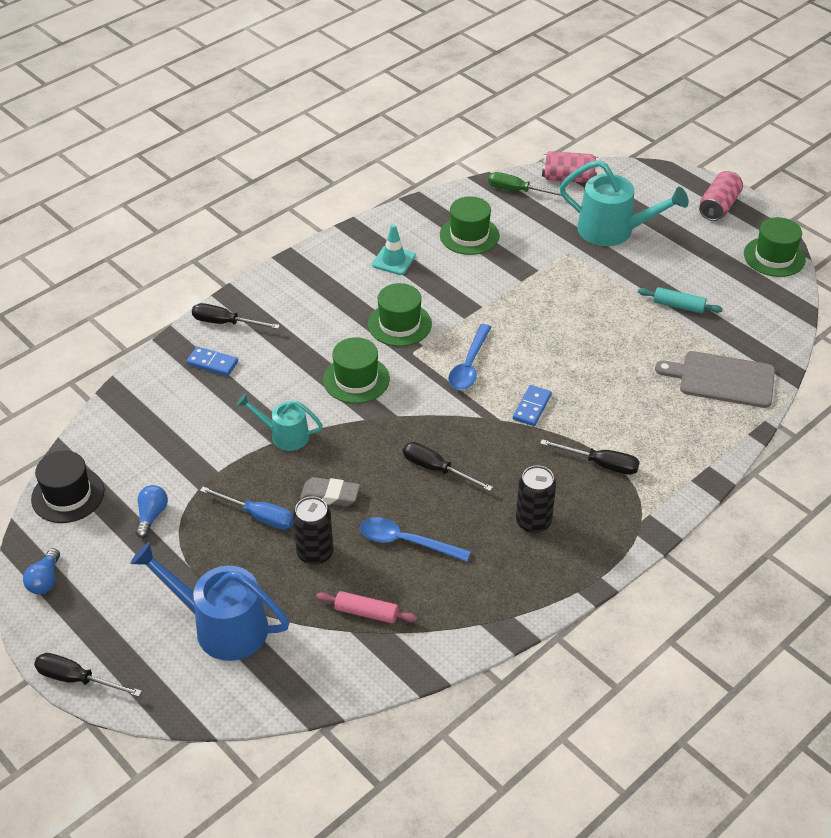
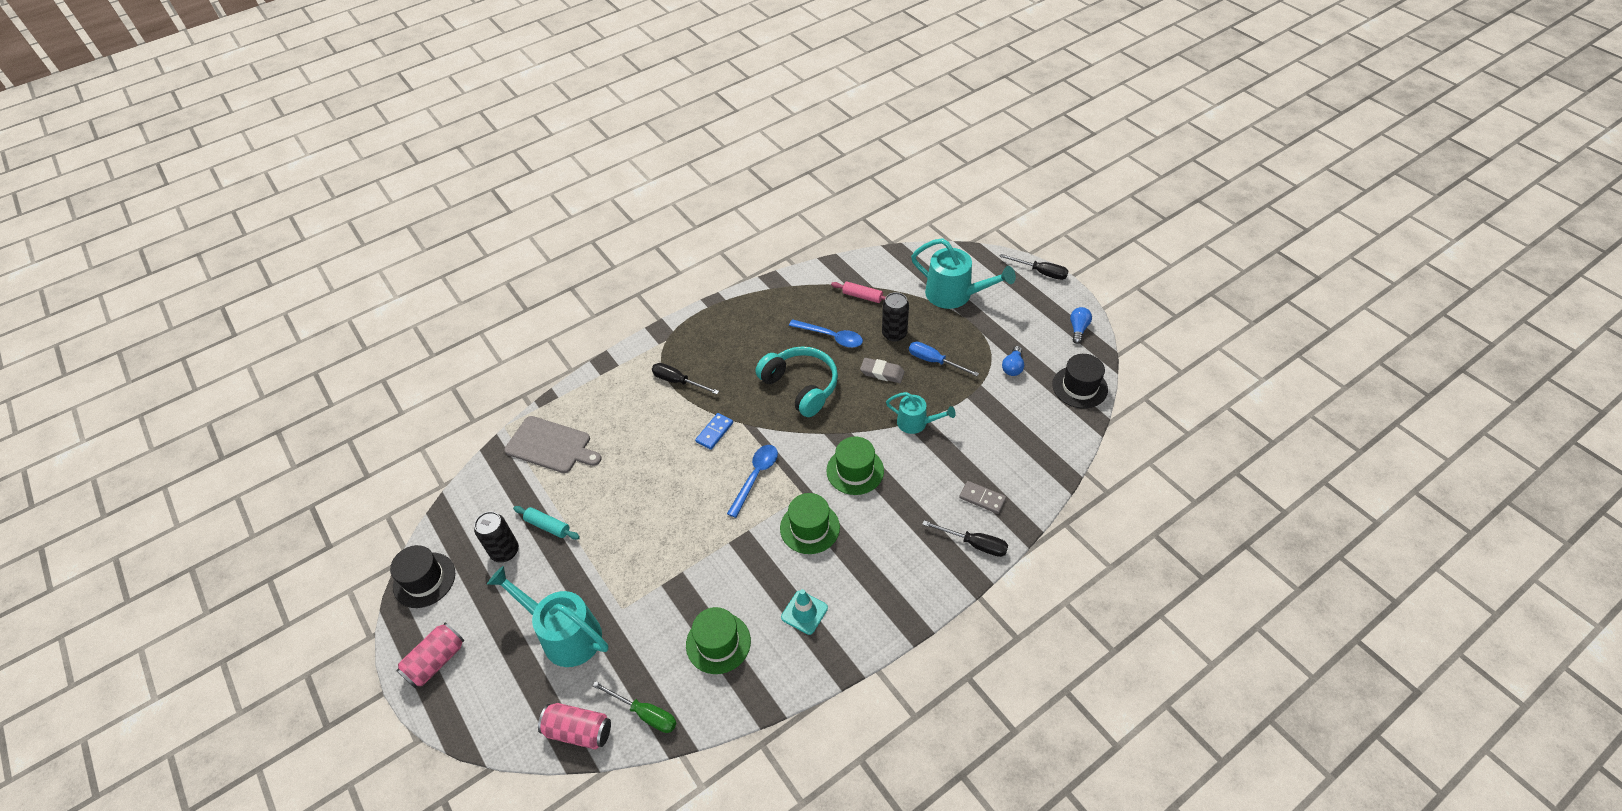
camera: 170 degrees left, 5 degrees up
(212, 363) = (982, 498): blue domino -> grey domino
(221, 626) = (955, 295): blue watering can -> turquoise watering can
(436, 469) = (801, 386): black screwdriver -> turquoise headphones
(533, 522) = (740, 344): black can -> black can (505, 551)
(774, 257) = (424, 580): green hat -> black hat

